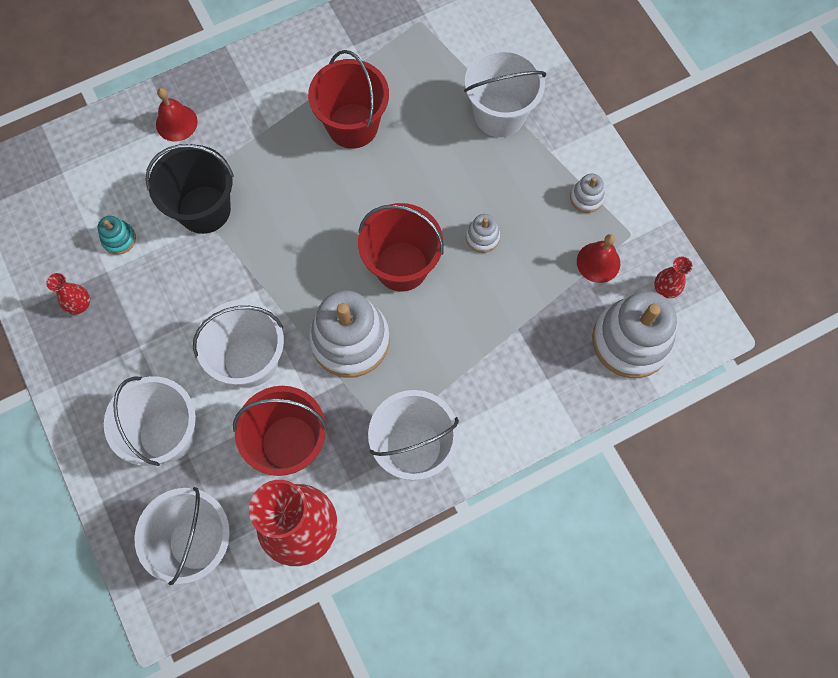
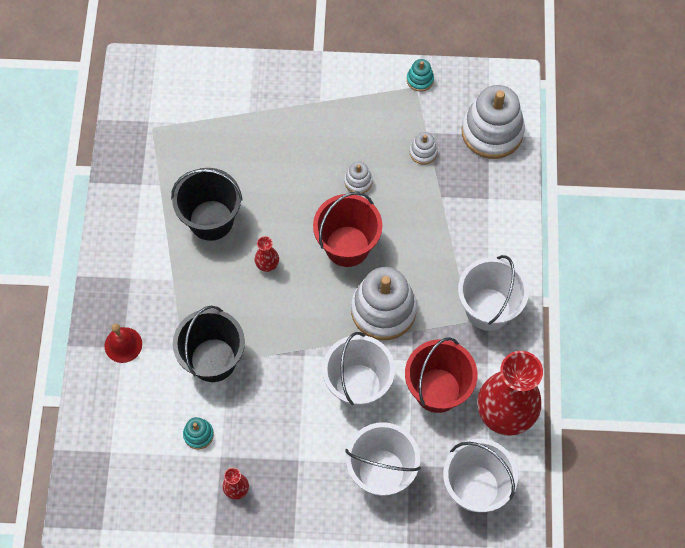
camera: 60 degrees left, 5 degrees down
(352, 126) = (211, 220): red bucket -> black bucket
(499, 114) = (268, 117): white bucket -> none
(586, 198) = (370, 99): white stacking toy -> white stacking toy (423, 152)
(598, 262) = (423, 119): red bell -> none
(643, 234) = (420, 80): none -> turquoise stacking toy
(665, 289) = (468, 90): red vase -> red vase (267, 264)

